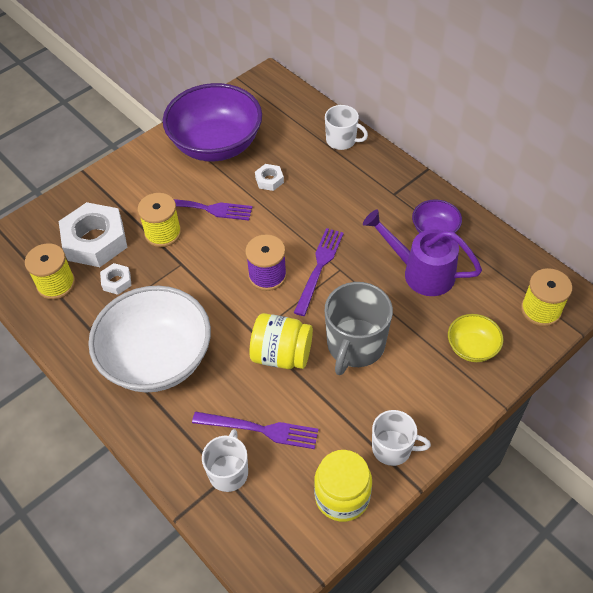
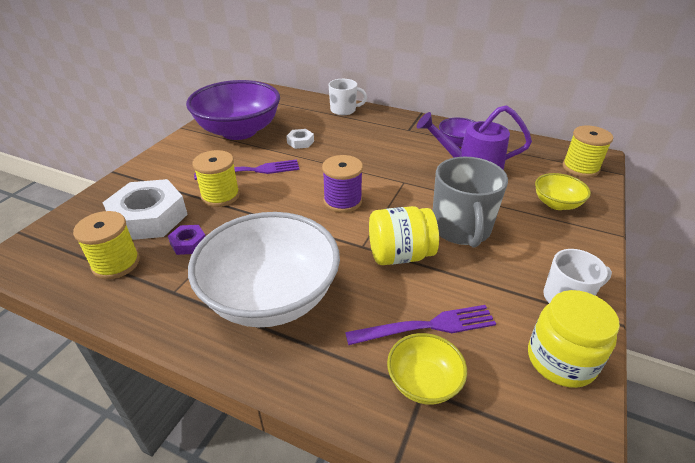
camera: 25 degrees left, 15 degrees down
(116, 281) = (188, 243): white nut -> purple nut
(228, 472) = (423, 382): white mug -> yellow bowl
(319, 268) = (385, 185): purple fork -> none

